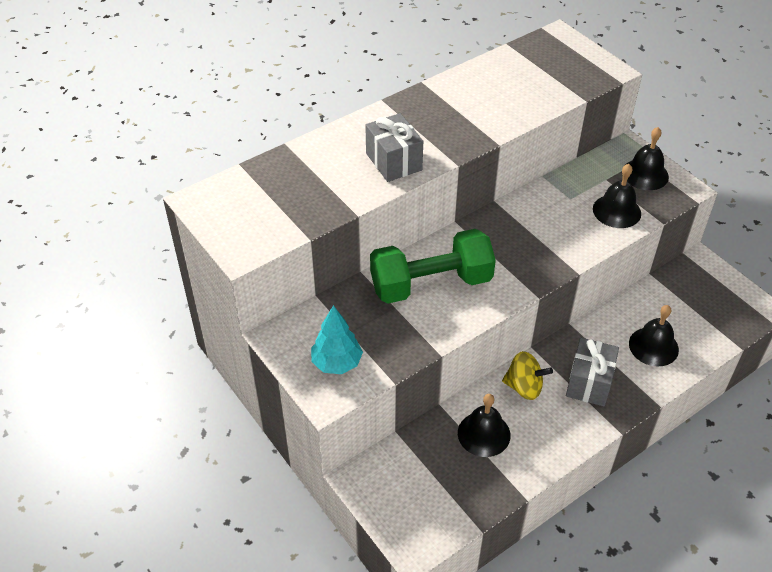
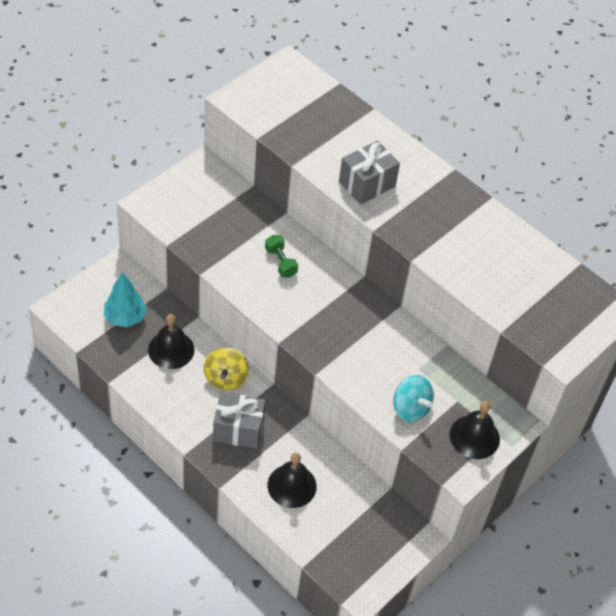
camera: 75 degrees right, 5 degrees up
(337, 363) = (182, 206): turquoise tree -> turquoise tree (125, 317)
(431, 284) = (280, 262): green dumbbell -> green dumbbell, size x0.42
(616, 211) = (410, 408): black bell -> turquoise spinning top

